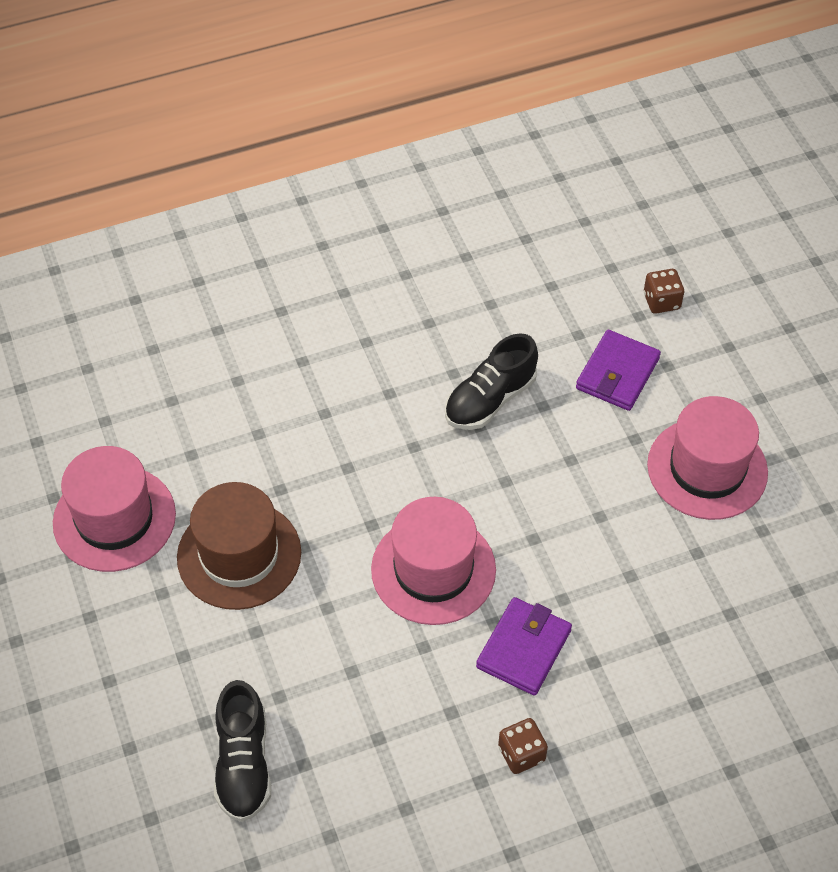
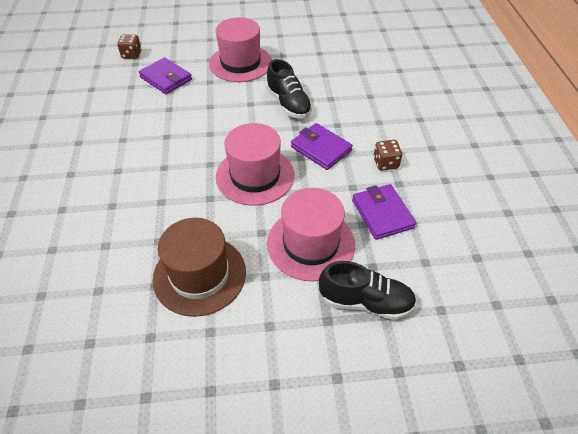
camera: 75 degrees left, 5 degrees down
(114, 518) = (126, 356): pink hat -> pink hat (310, 243)
(407, 764) = (382, 214): none -> purple wallet
(490, 399) = (151, 128): black shoe -> black shoe (288, 104)

